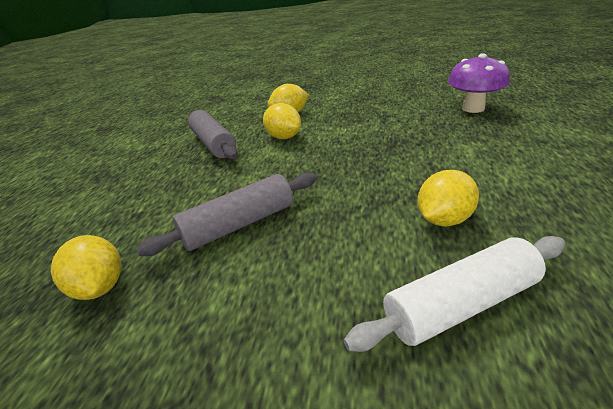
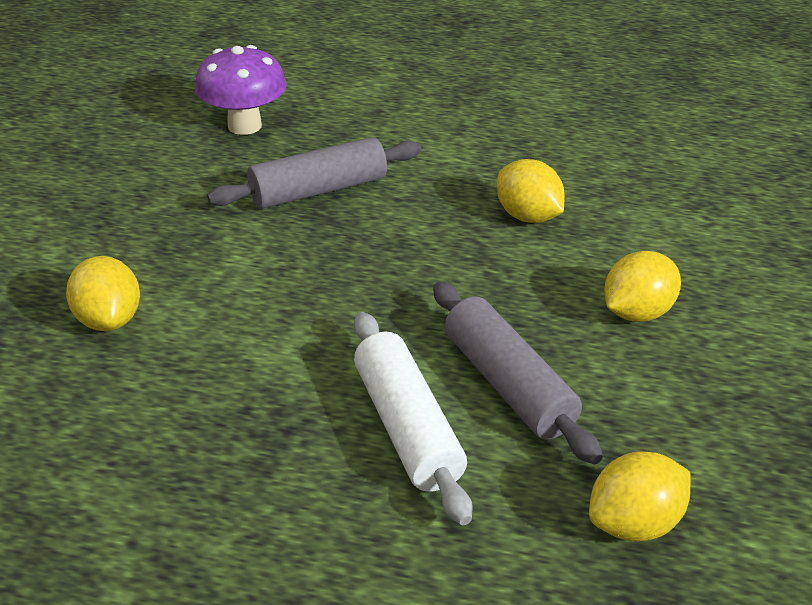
camera: 90 degrees left, 5 degrees up
(213, 144) = (194, 440): grey rolling pin -> grey rolling pin (318, 190)
(284, 137) = (225, 332): yellow lemon -> yellow lemon (636, 312)
(461, 305) = (652, 236): white rolling pin -> white rolling pin (407, 427)

